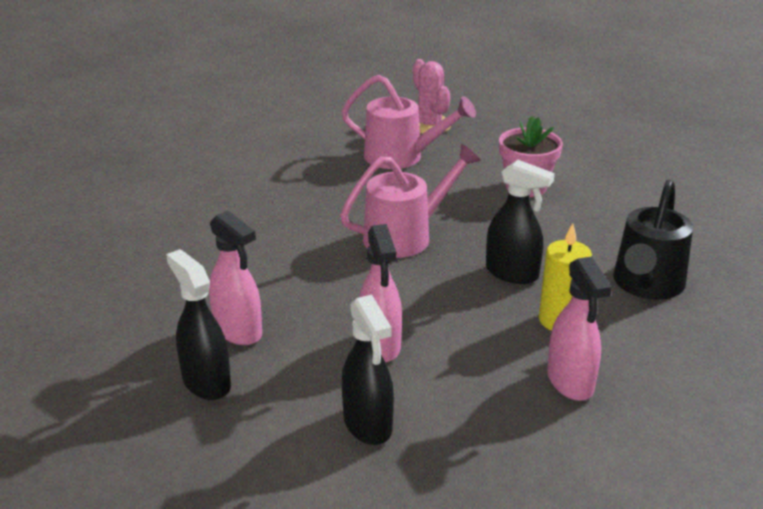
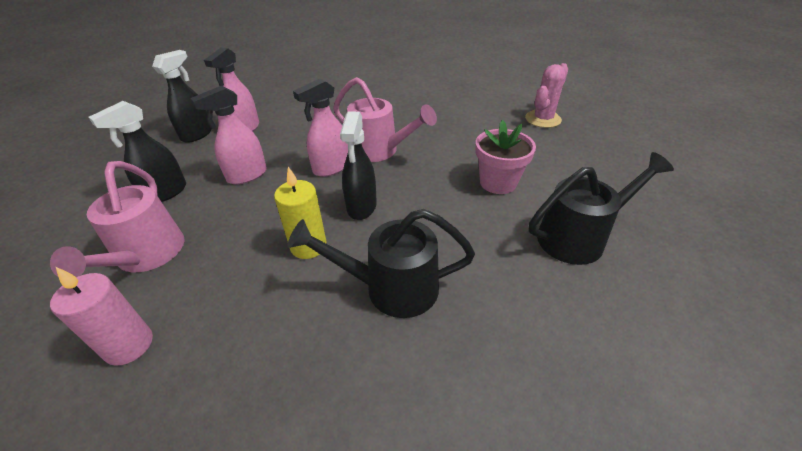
camera: 65 degrees right, 10 degrees up
(402, 157) = (483, 122): pink watering can -> pink watering can (146, 256)
(570, 382) = (226, 270): pink spray bottle -> pink spray bottle (331, 168)
(628, 178) = (579, 237): none -> black watering can
(656, 460) = (129, 345): none -> pink candle

